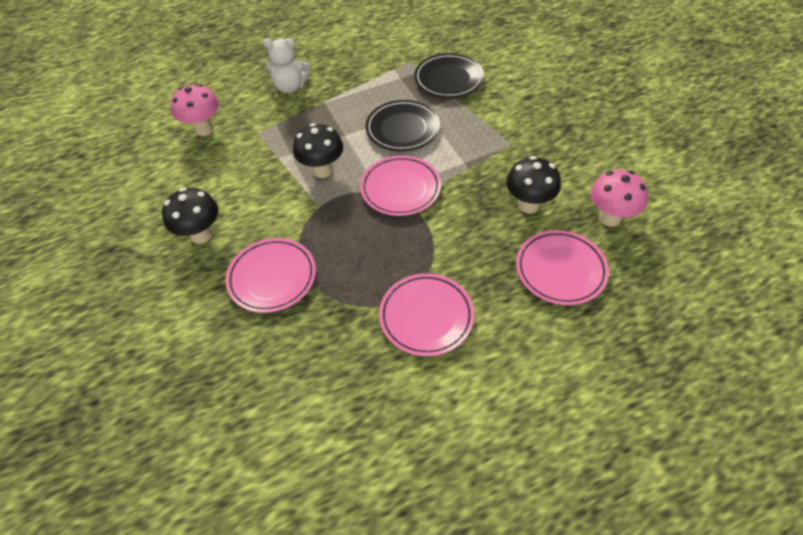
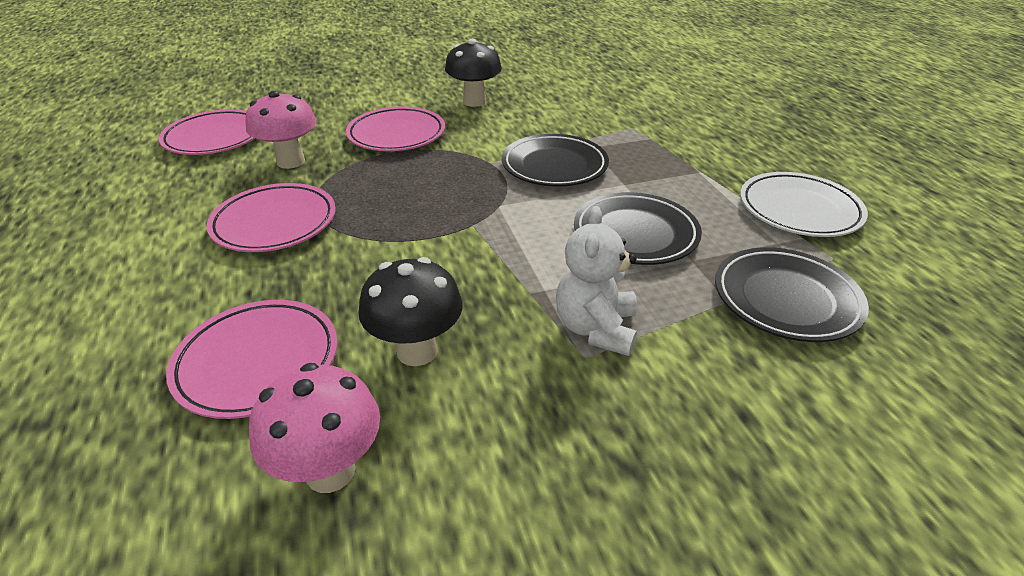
camera: 95 degrees right, 15 degrees down
(204, 129) = (640, 99): pink mushroom -> pink mushroom (291, 162)
(290, 87) = (731, 148): white teddy bear -> white teddy bear (596, 328)
(322, 170) = (554, 166): black mushroom -> black plate
(366, 67) = (799, 210): none -> white plate
(400, 189) = (501, 222): pink plate -> pink plate (215, 138)

